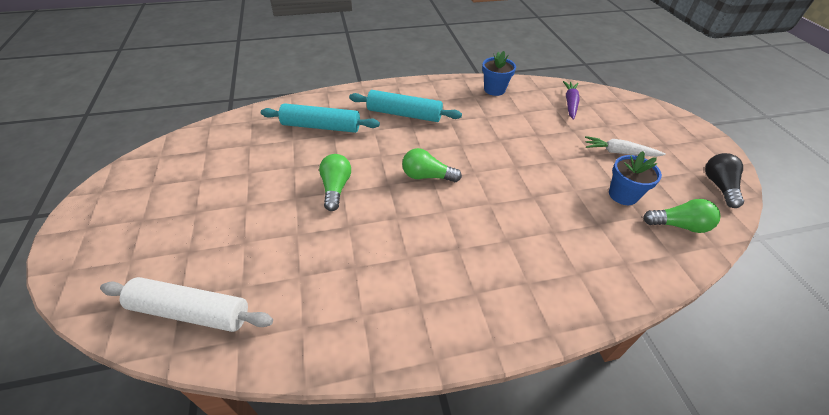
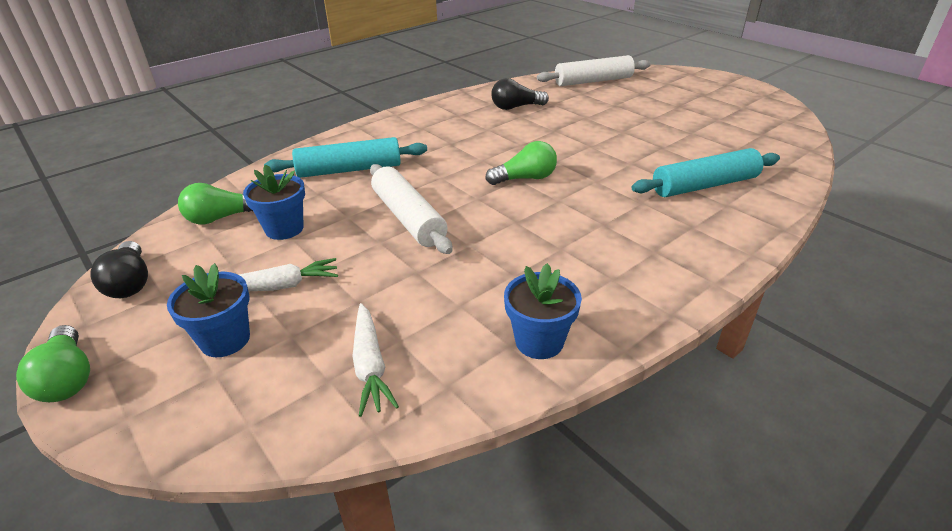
camera: 155 degrees right, 10 degrees down
(336, 188) = (599, 145): green light bulb -> green light bulb (68, 378)
(344, 289) = (516, 107): none -> black light bulb
(404, 114) = (633, 234): turquoise rolling pin -> turquoise rolling pin (349, 170)
(530, 172) = (408, 218): none -> white rolling pin
(570, 103) = (370, 365): purple carrot -> white carrot
(641, 134) = (225, 340): none -> blue flower pot

